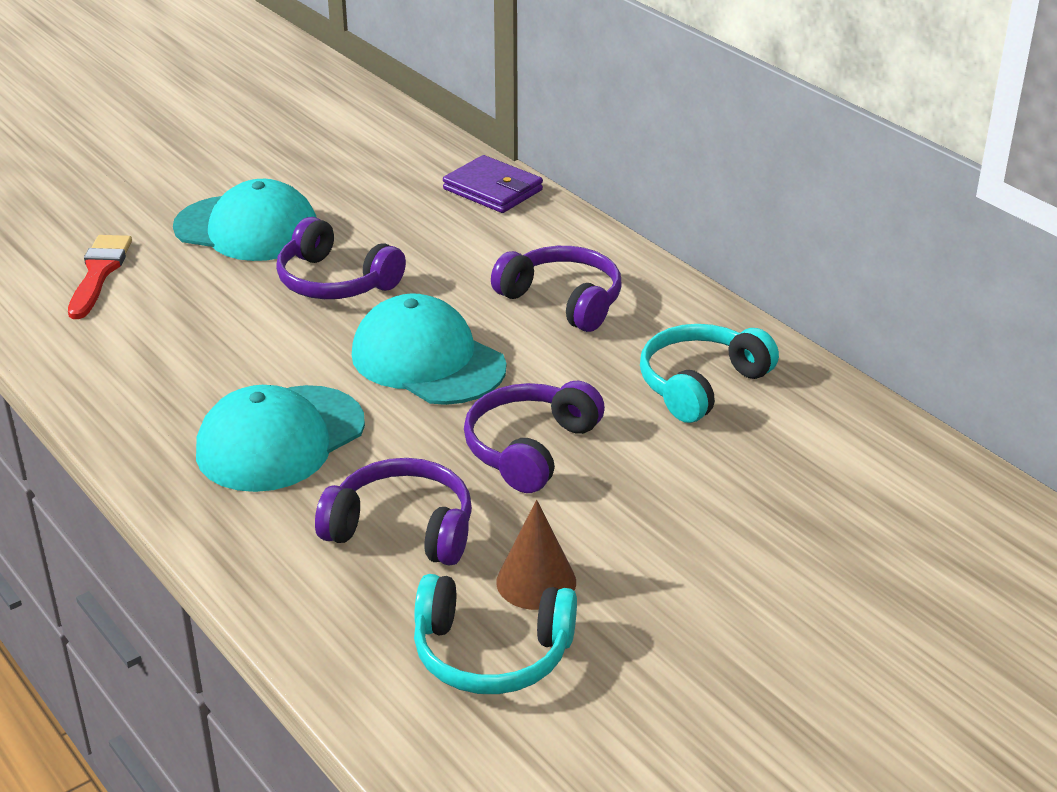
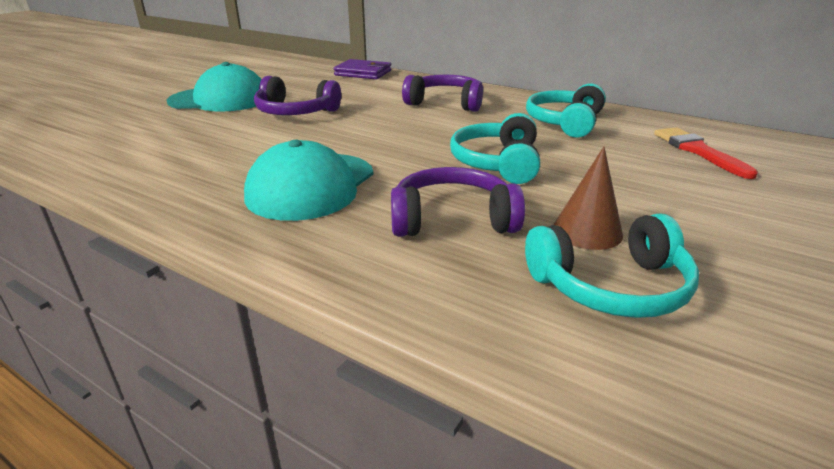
camera: 20 degrees left, 5 degrees down
(99, 273) = (118, 127): red brush -> red brush (698, 151)
(427, 360) = (387, 135): turquoise cap -> none
(530, 448) = (498, 163): purple headphones -> turquoise headphones

